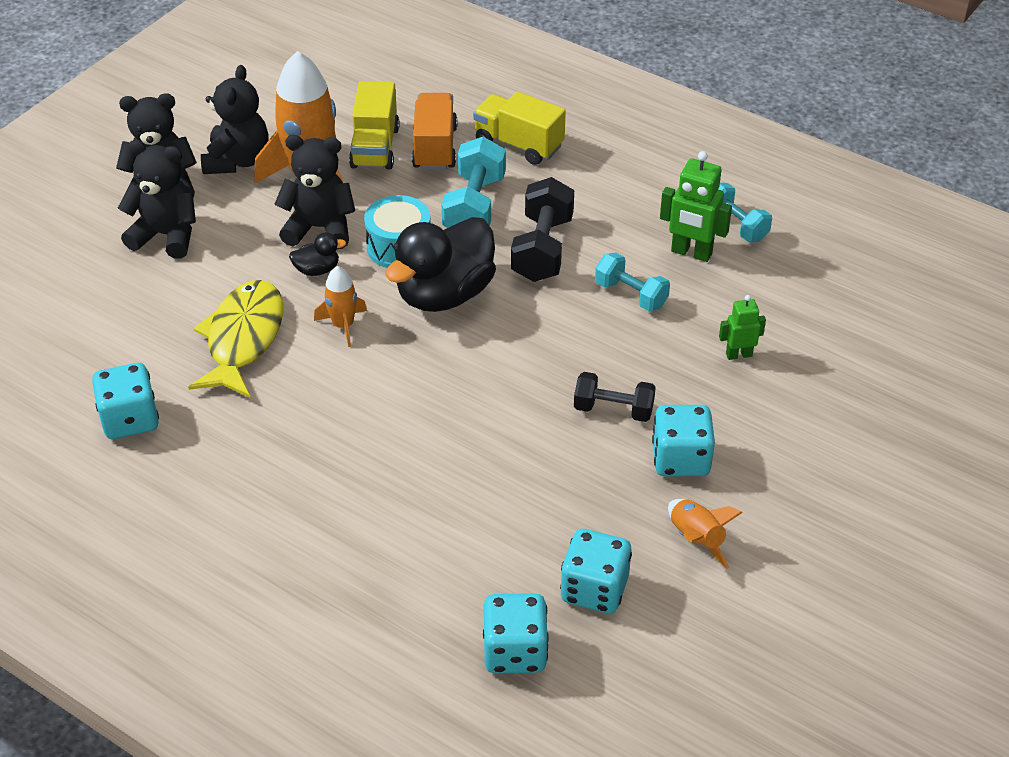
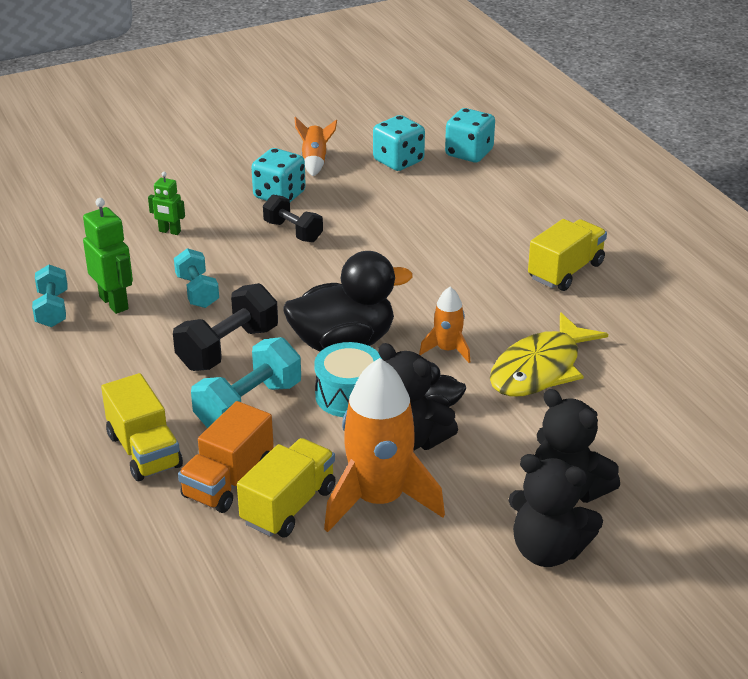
camera: 150 degrees left, 10 degrees down
(130, 419) = (664, 342): turquoise dice -> none
(237, 160) = (447, 550): black teddy bear -> none
(276, 478) = (565, 271): none -> yellow truck

